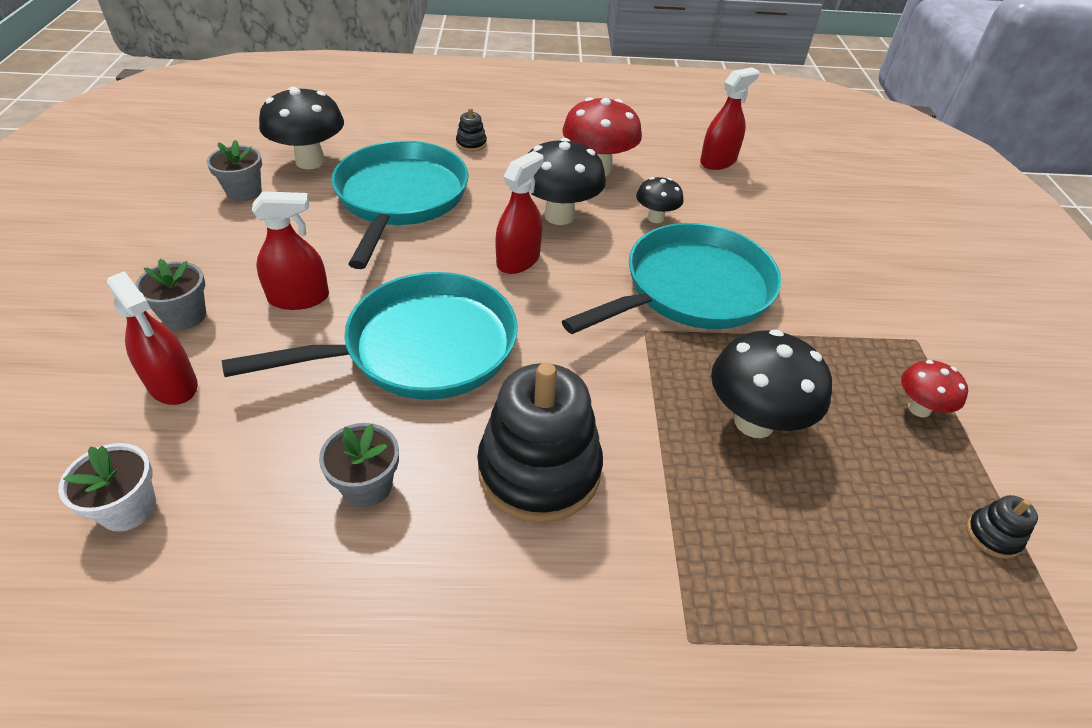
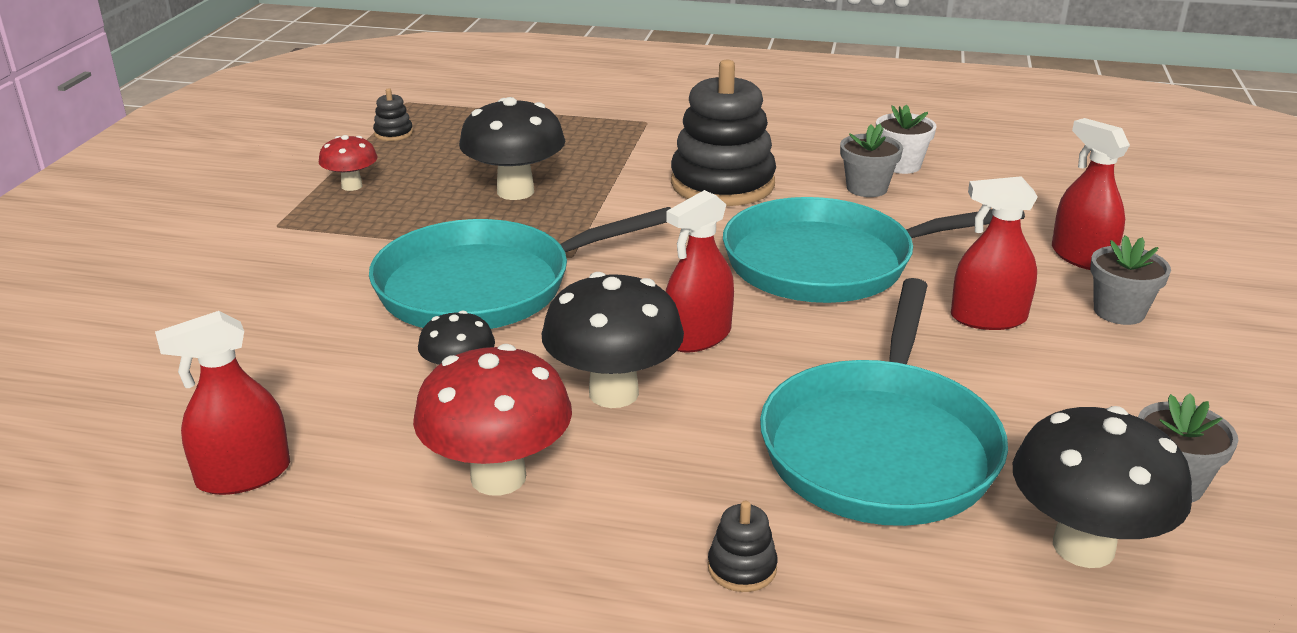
camera: 165 degrees left, 15 degrees down
(128, 508) = (1055, 193): white flower pot -> white flower pot (901, 165)

